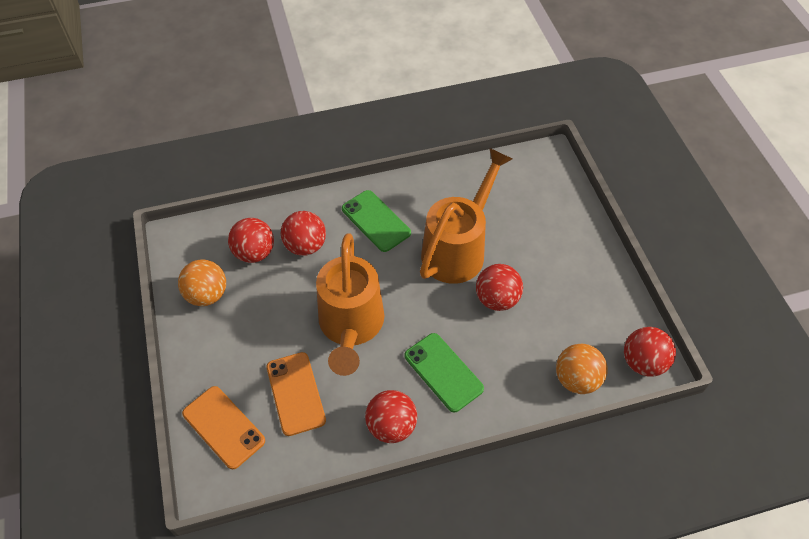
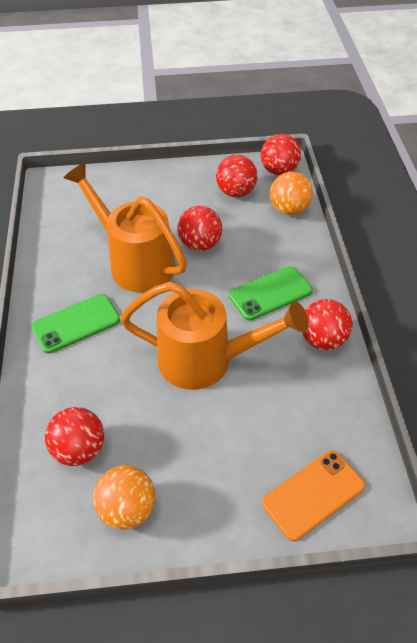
camera: 80 degrees left, 5 degrees down
(296, 393) = (279, 418): orange phone -> none
(305, 246) = (87, 393): red ball -> red ball (236, 192)

